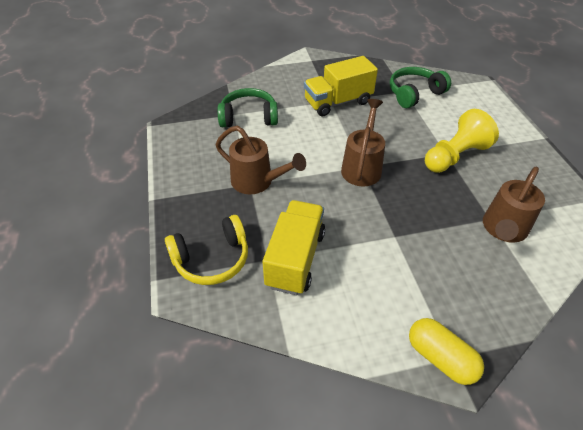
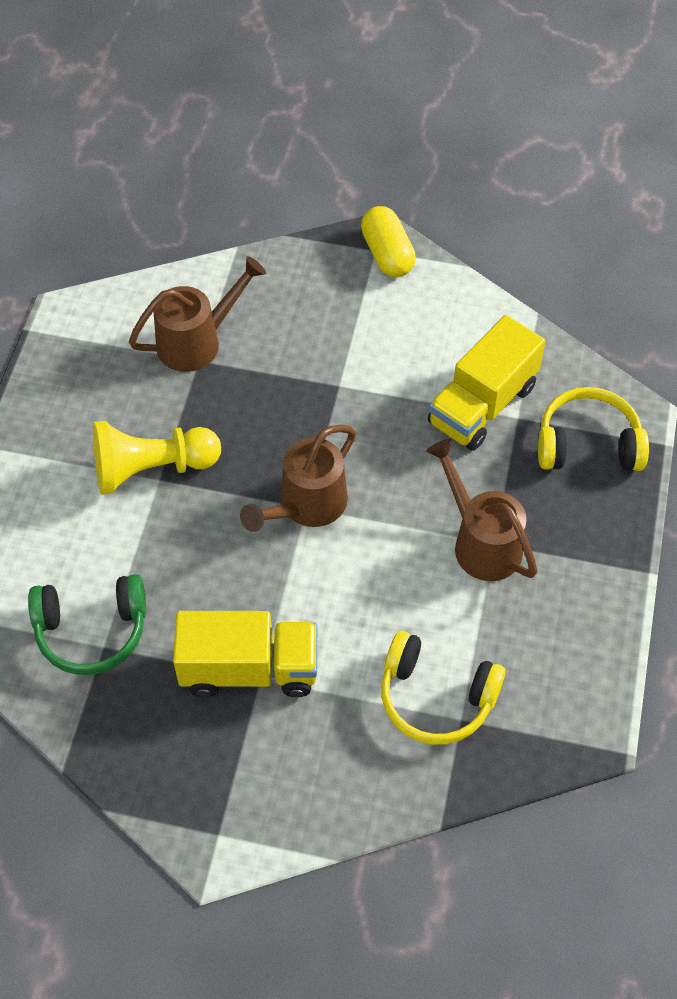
camera: 155 degrees left, 10 degrees up
(249, 117) = (436, 698): green headphones -> yellow headphones

